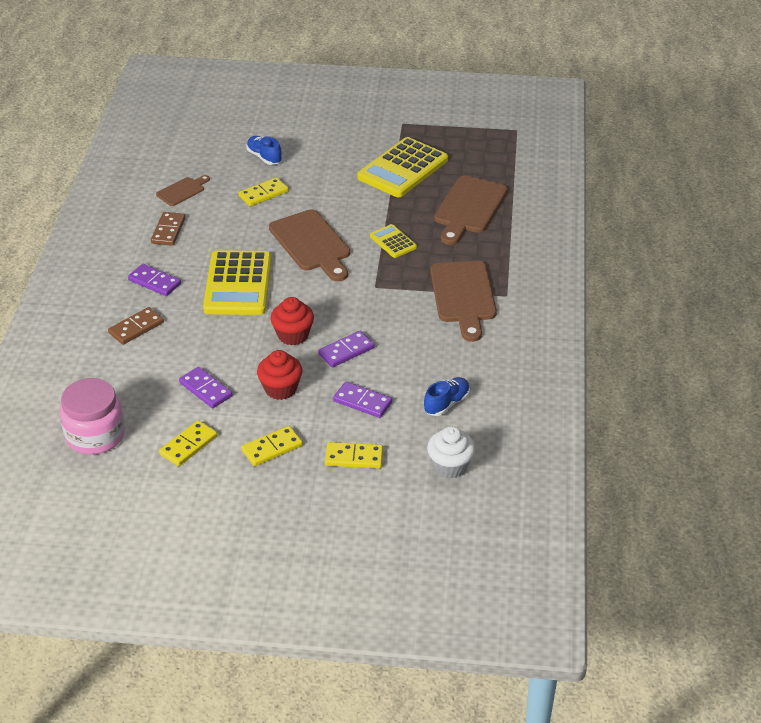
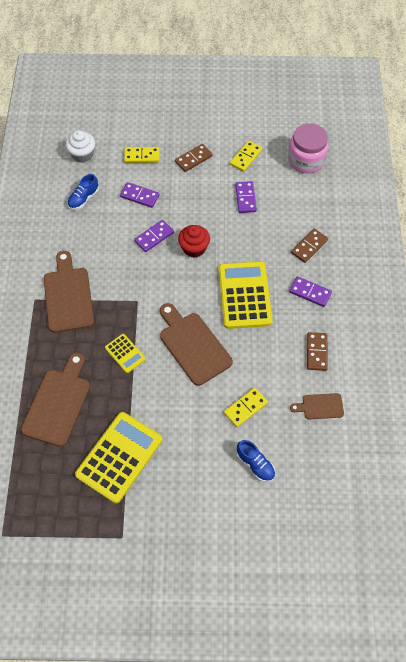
camera: 175 degrees right, 20 degrees up
(182, 191) = (320, 406): brown cutting board -> brown cutting board turned 45 degrees clockwise
(205, 389) = (245, 198): purple domino -> purple domino turned 45 degrees clockwise
(272, 448) = (193, 159): yellow domino -> brown domino
(280, 389) = (195, 202): red cupcake -> none

